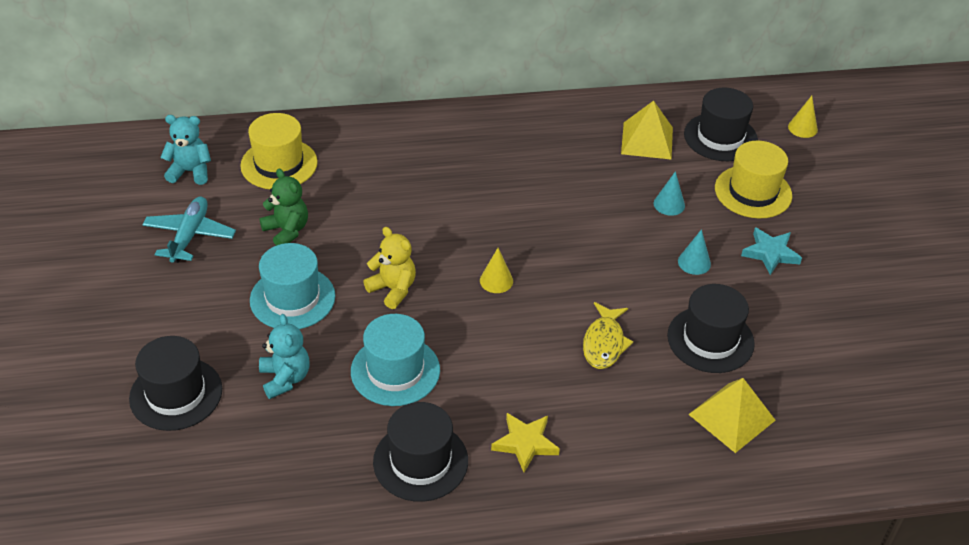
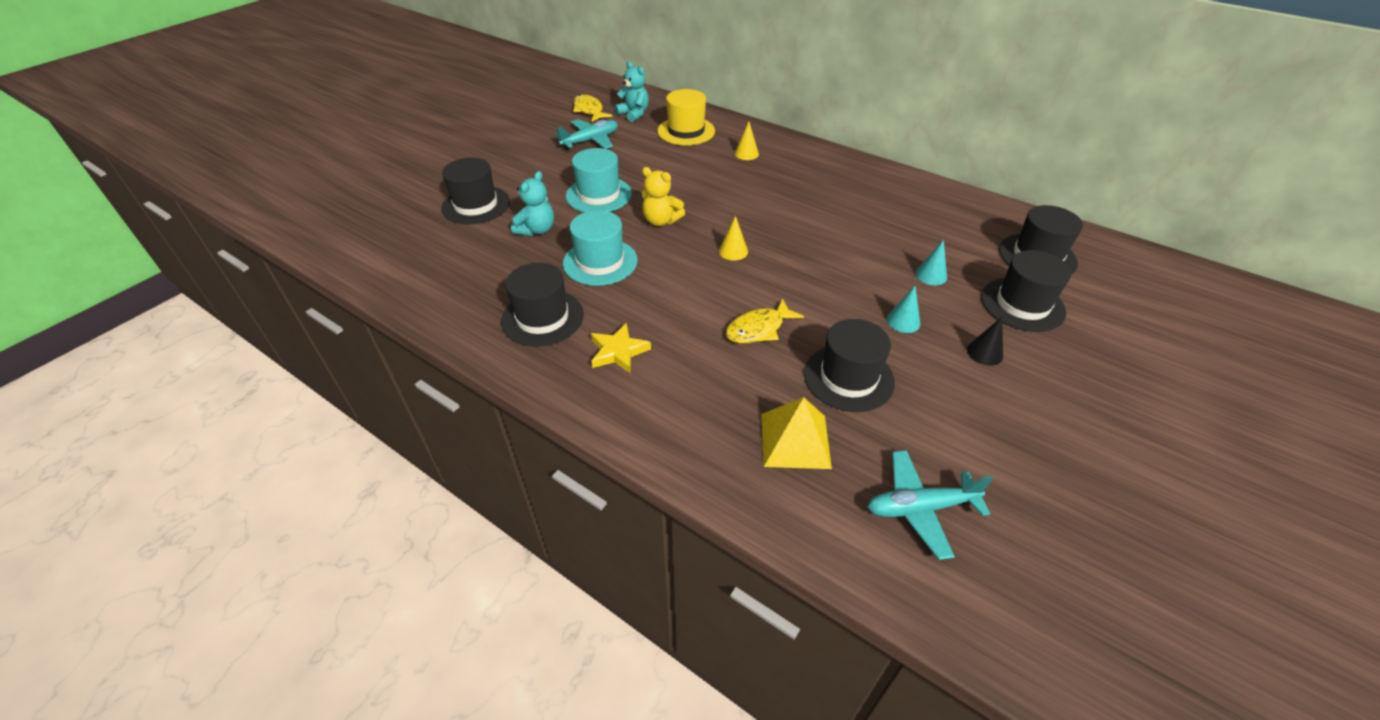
camera: 45 degrees right, 0 degrees up
(129, 195) = (589, 110): none -> yellow fish
(287, 231) = (644, 163): green teddy bear -> none
(393, 289) = (661, 221): yellow teddy bear -> yellow teddy bear turned 120 degrees clockwise
(647, 140) = (965, 229): yellow pyramid -> none
(753, 192) = (1022, 304): yellow hat -> black hat
(770, 253) = (984, 352): turquoise star -> black cone
(802, 128) = (1133, 286): yellow cone -> yellow cone (746, 153)
(850, 406) = (920, 508): none -> turquoise plane

